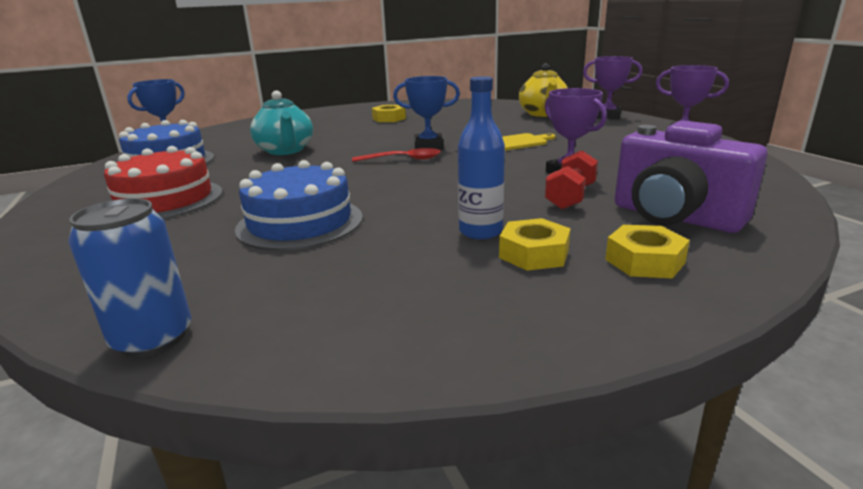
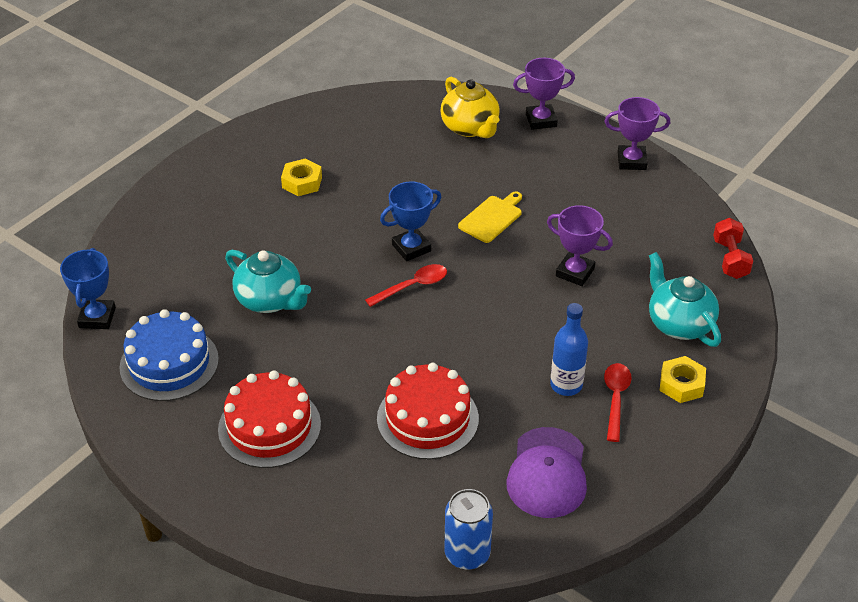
camera: 30 degrees left, 20 degrees up
(300, 223) = (427, 418): blue cake -> red cake
(367, 292) = (547, 473): none -> purple cap
(534, 254) = (615, 399): yellow nut -> red spoon
(570, 197) = (598, 315): red dumbbell -> red dumbbell (730, 259)
(674, 217) = (679, 323): purple camera -> turquoise teapot

